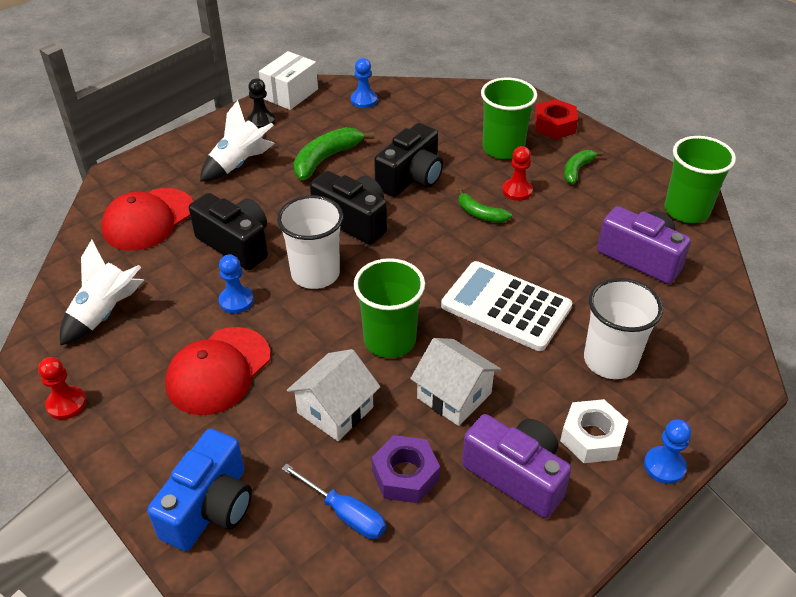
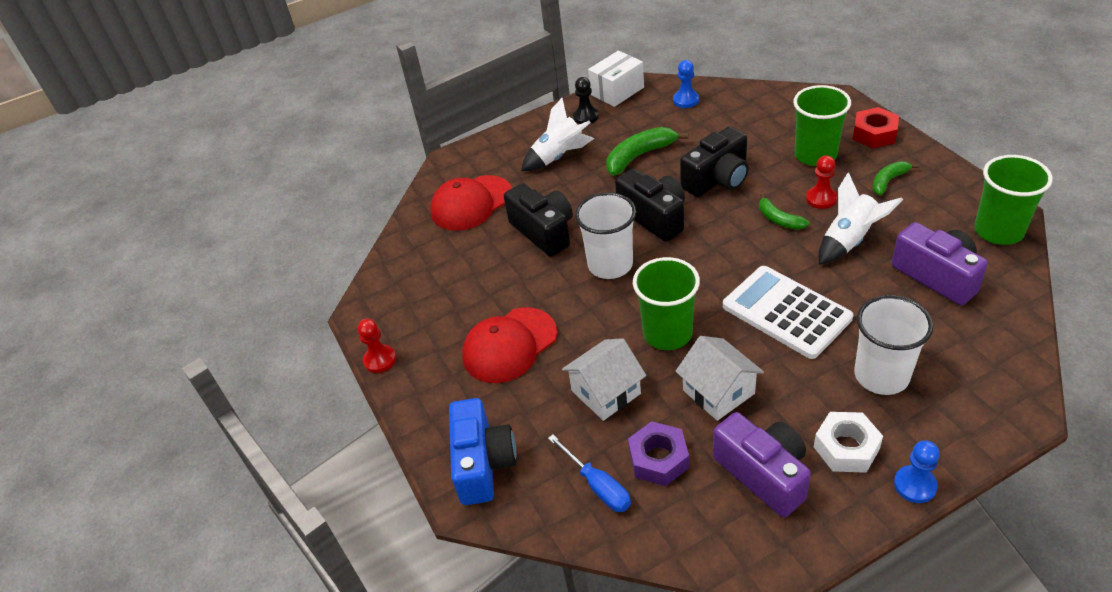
camera: 20 degrees right, 0 degrees up
(105, 313) = (422, 285): white rocket -> white rocket (849, 240)
(210, 507) = (483, 464): blue camera -> blue camera turned 45 degrees counterclockwise
(236, 301) = (535, 283): blue pawn -> none

